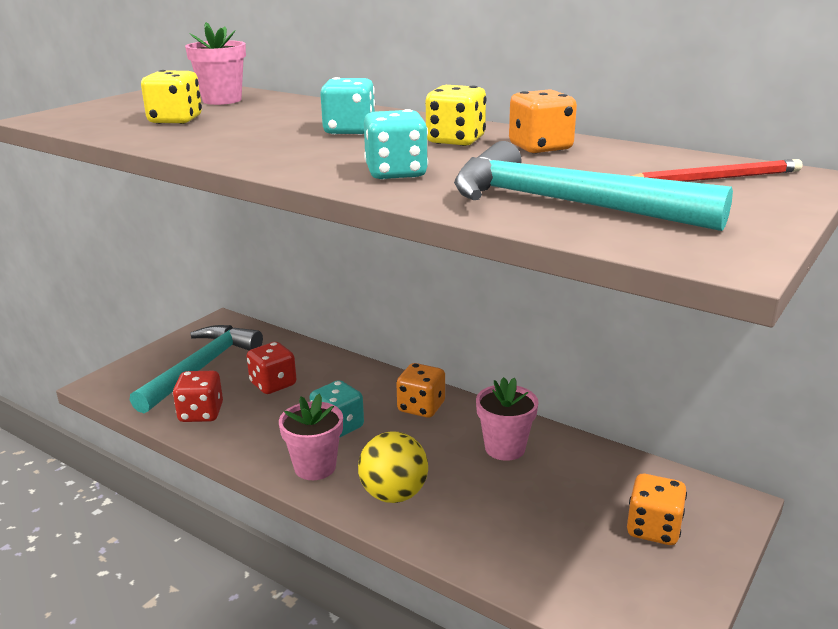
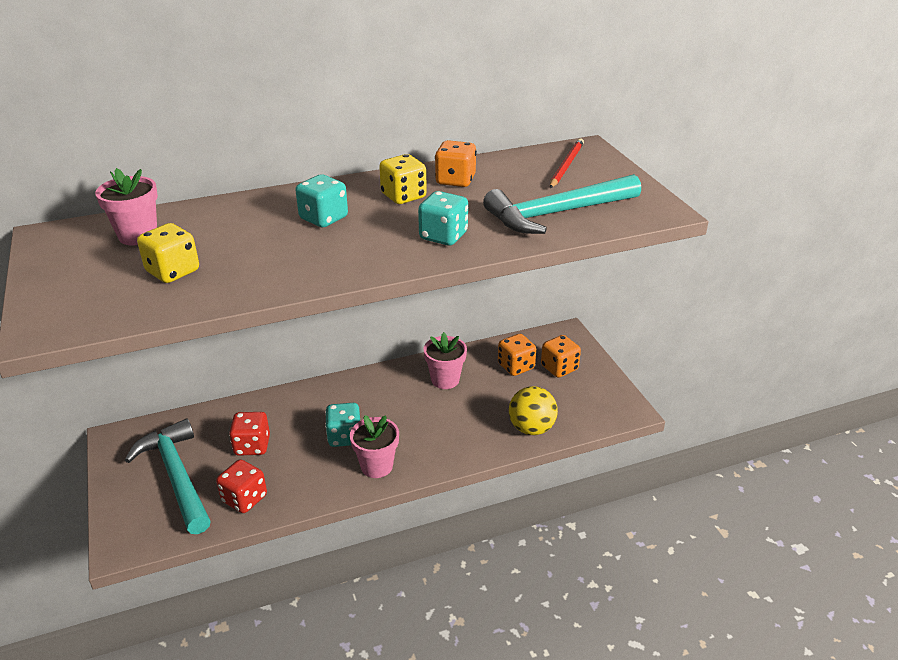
camera: 55 degrees left, 10 degrees up
(394, 494) = (440, 444): yellow ball -> yellow ball (531, 428)
(421, 407) = (366, 391): orange dice -> orange dice (516, 366)

